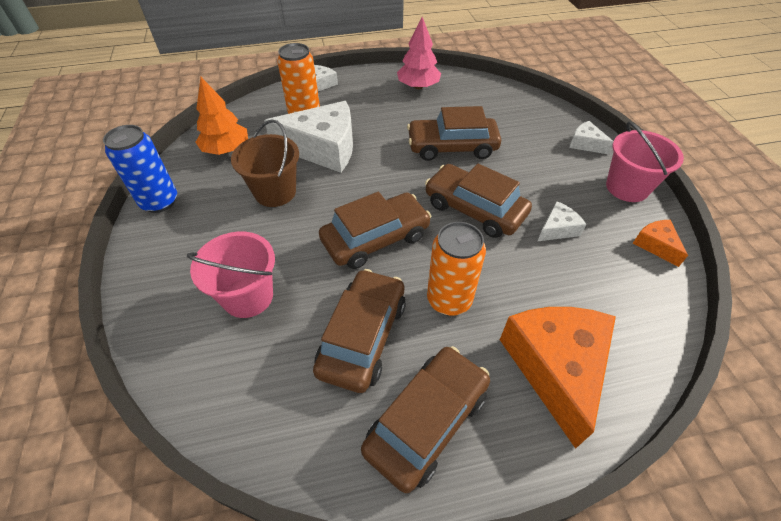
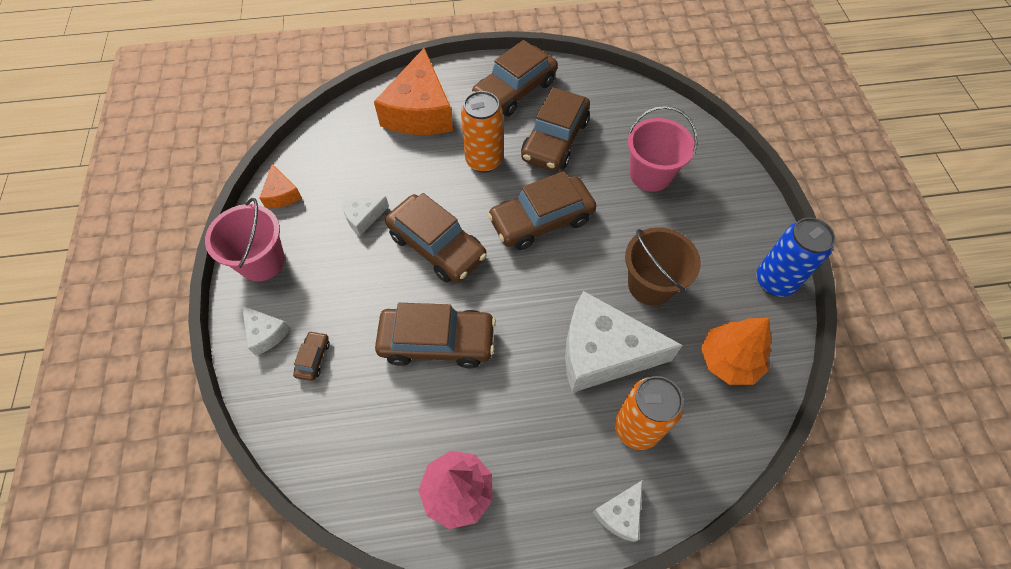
camera: 175 degrees left, 10 degrees up
(540, 133) = (313, 358): none -> brown car

